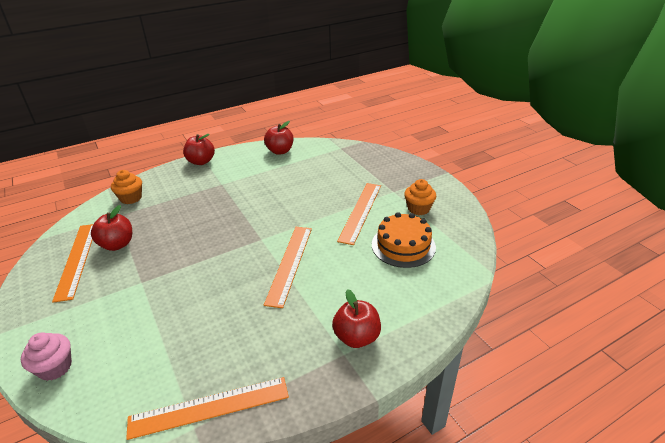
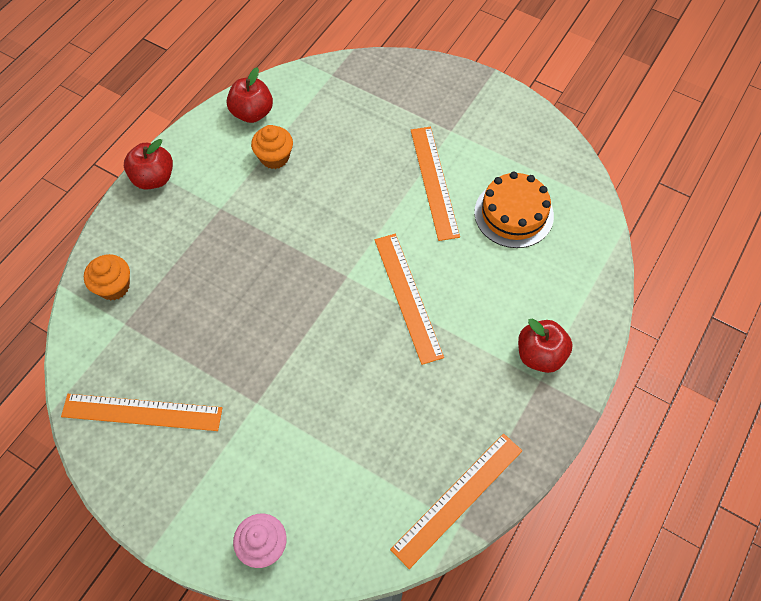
camera: 30 degrees left, 25 degrees up
(77, 260) = (142, 412): orange ruler -> orange ruler turned 45 degrees counterclockwise
(117, 244) = (172, 366): red apple -> none
(418, 209) = (497, 148): orange cupcake -> orange cupcake (274, 157)

